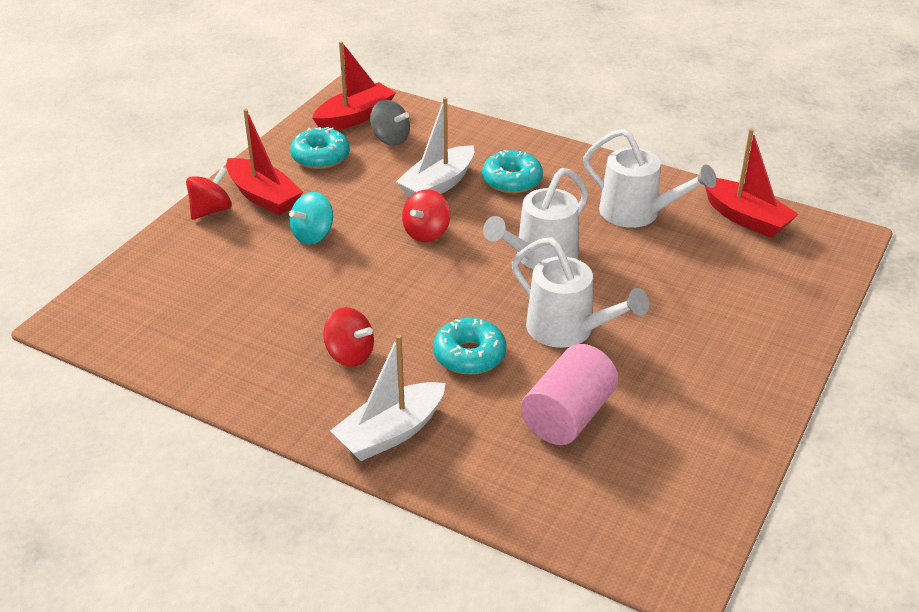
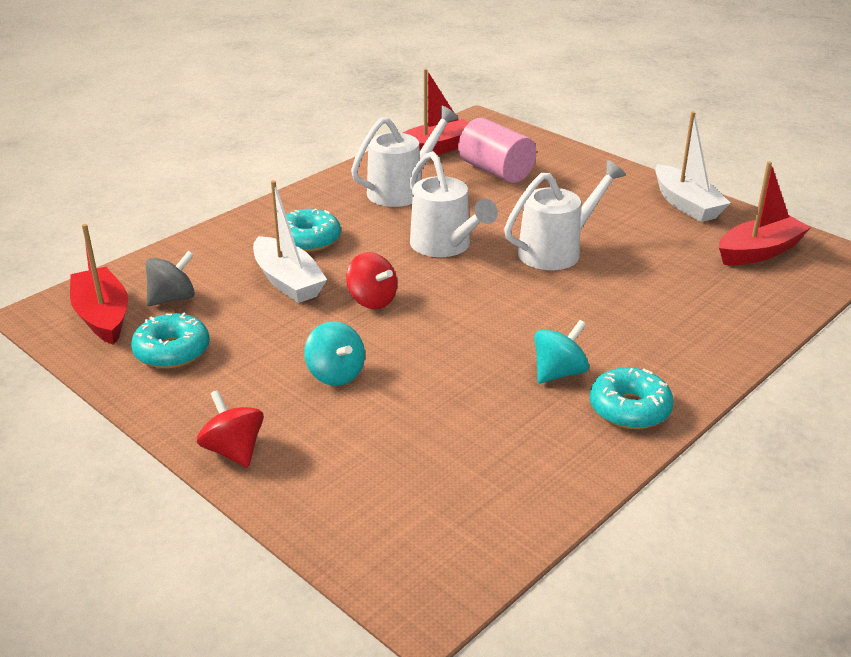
camera: 75 degrees left, 5 degrees down
(263, 197) = (231, 403): red boat -> red boat (759, 252)
(349, 355) = (559, 373): red spinning top -> turquoise spinning top
(390, 433) = (679, 362): white boat -> white boat (686, 204)
(469, 355) = (578, 304): turquoise donut -> turquoise donut (629, 409)
(568, 416) = (668, 270): pink cylinder -> pink cylinder (496, 171)

